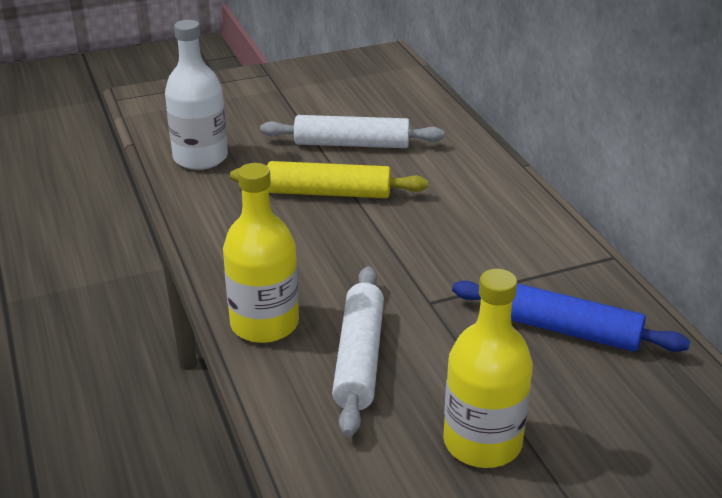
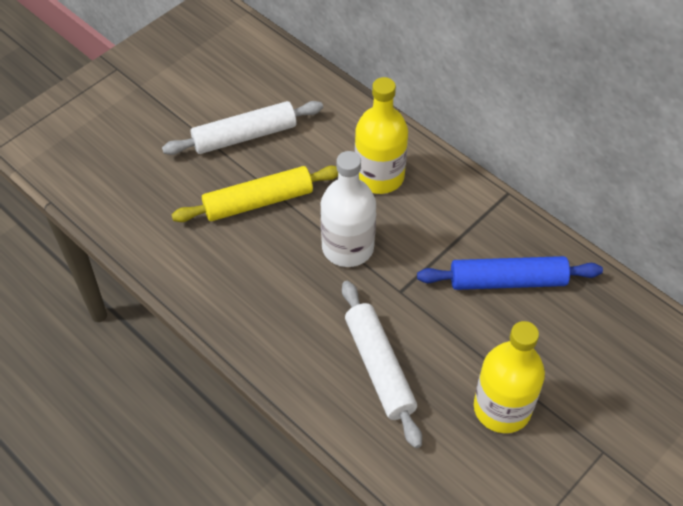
camera: 25 degrees left, 20 degrees up
(200, 158) = (123, 198): white bottle -> white bottle (347, 247)
(264, 324) = (290, 362): yellow bottle -> yellow bottle (379, 176)

